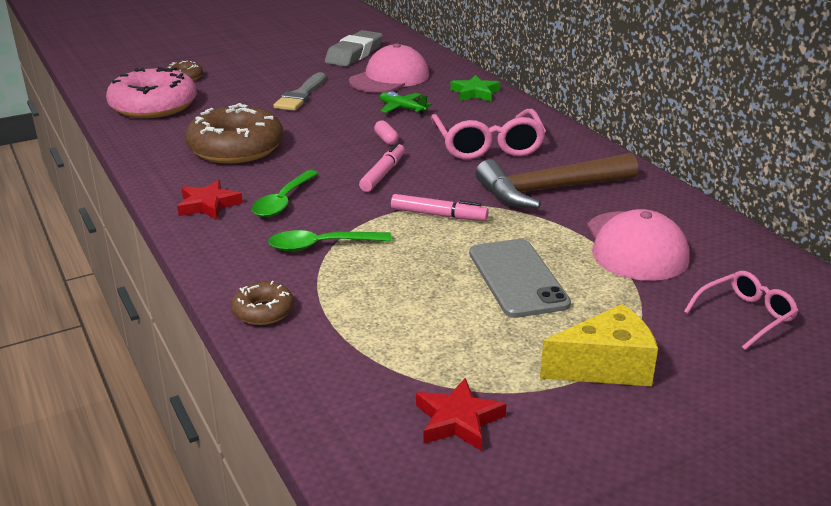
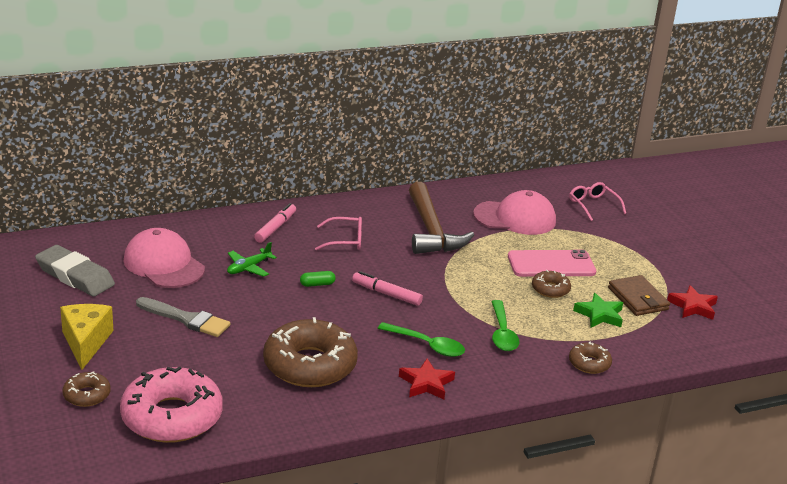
camera: 85 degrees left, 0 degrees up
(386, 139) = (317, 284): pink capsule -> green capsule
(438, 215) = (462, 279): pink marker -> pink marker (275, 228)
(446, 278) = (550, 289): none -> brown donut
(456, 358) = (638, 299): none -> brown wallet
(475, 93) = (227, 227): green star -> green star (599, 315)
(487, 145) = (344, 240): pink glasses -> pink glasses, size x0.58
(517, 278) = (551, 264): grey phone -> pink phone
(605, 367) = (642, 255): yellow cheese -> yellow cheese (86, 342)

